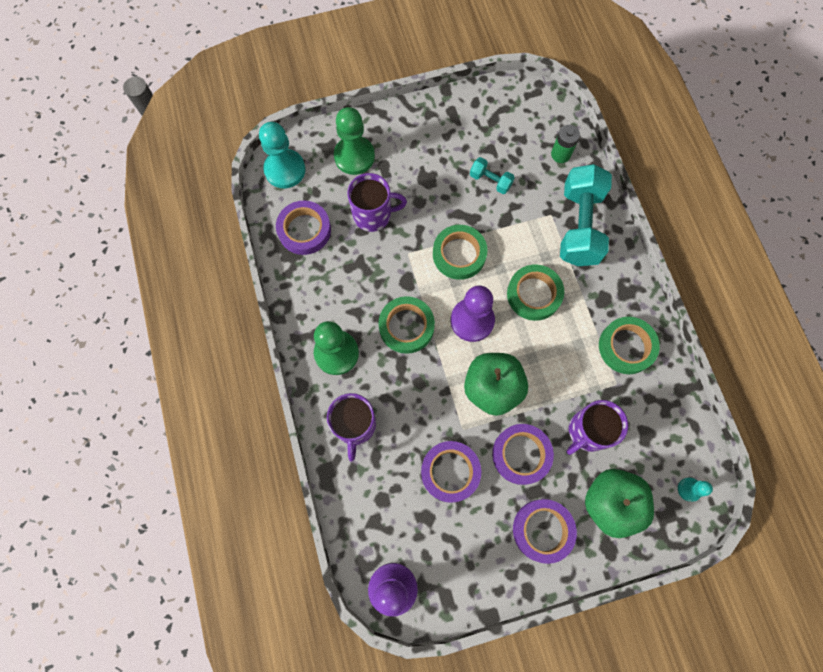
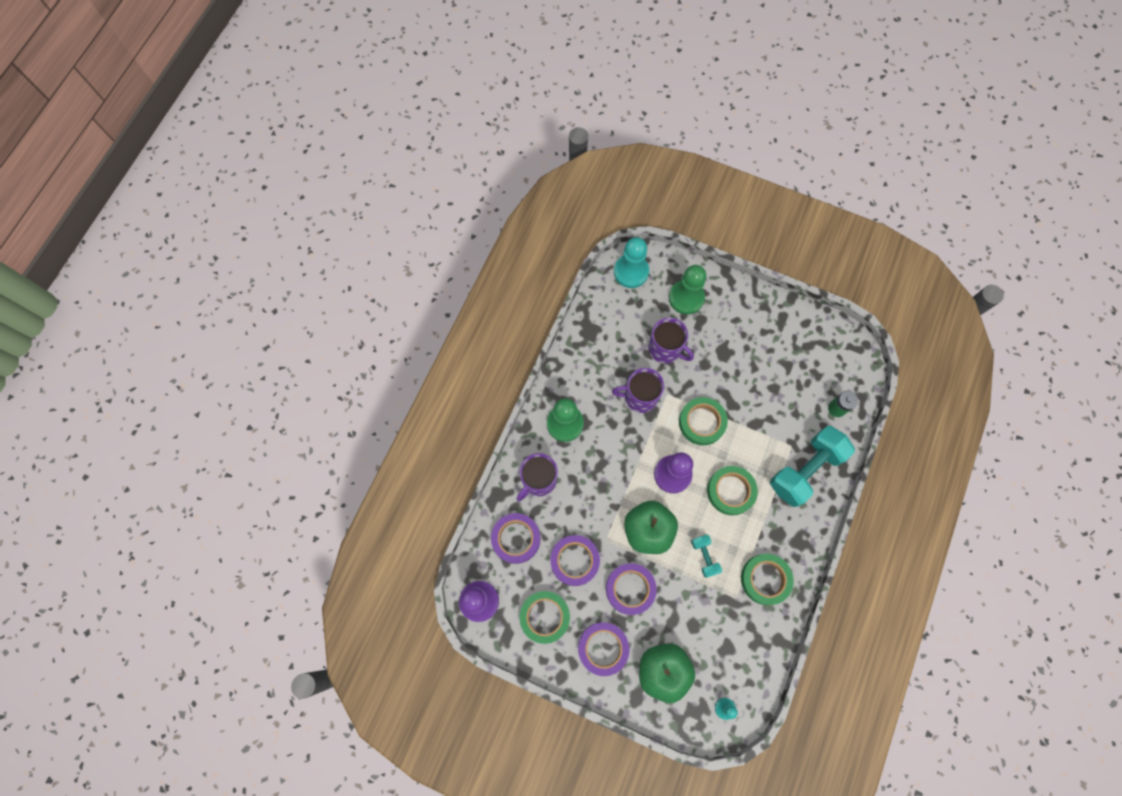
camera: 40 degrees right, 0 degrees up
(304, 230) = (610, 324): purple tape -> purple tape (516, 538)
(406, 326) = (625, 443): green tape -> green tape (544, 617)
(490, 181) = (768, 388): turquoise dumbbell -> turquoise dumbbell (704, 556)
(587, 431) = (688, 612): purple mug -> purple mug (639, 397)

